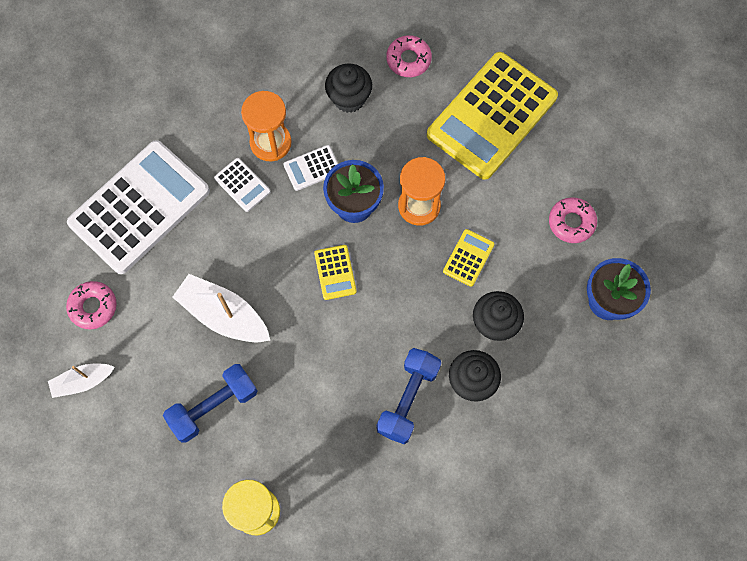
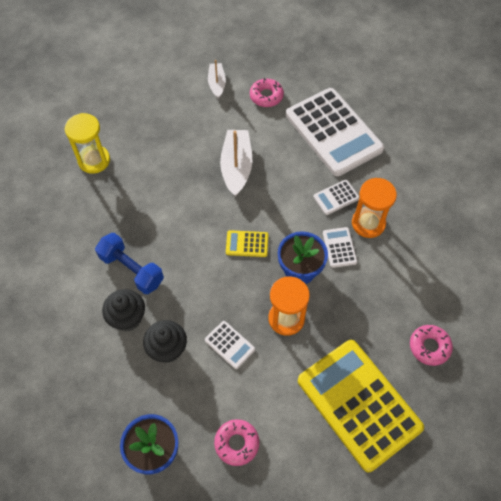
camera: 105 degrees right, 10 degrees down
(213, 406) = (173, 149): blue dumbbell -> none
(223, 315) = (236, 167): white boat -> white boat turned 45 degrees counterclockwise
(349, 98) = (398, 289): black cupcake -> none
(468, 258) = (230, 345): yellow calculator -> white calculator

